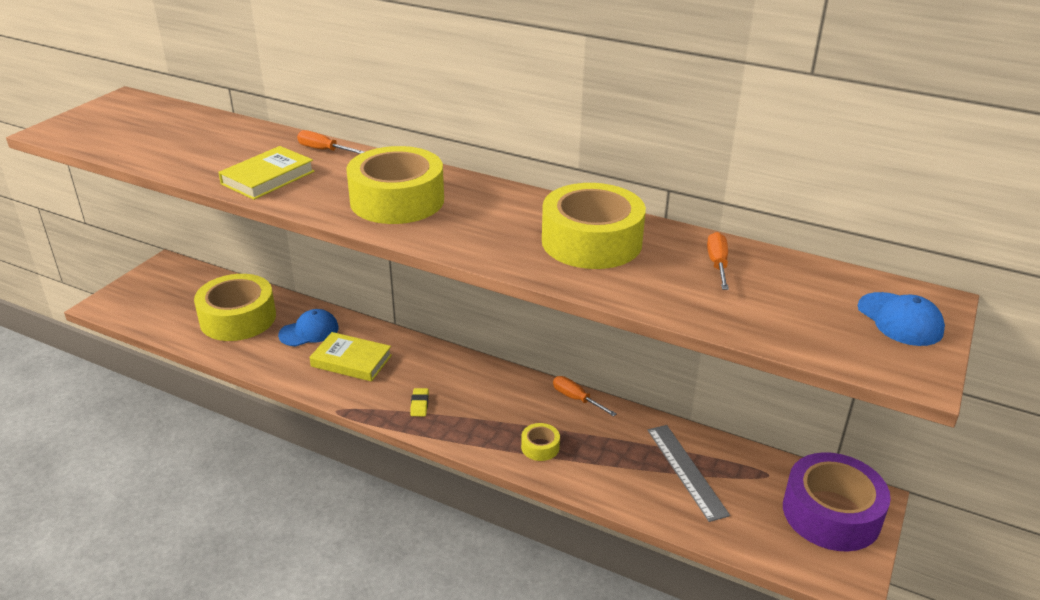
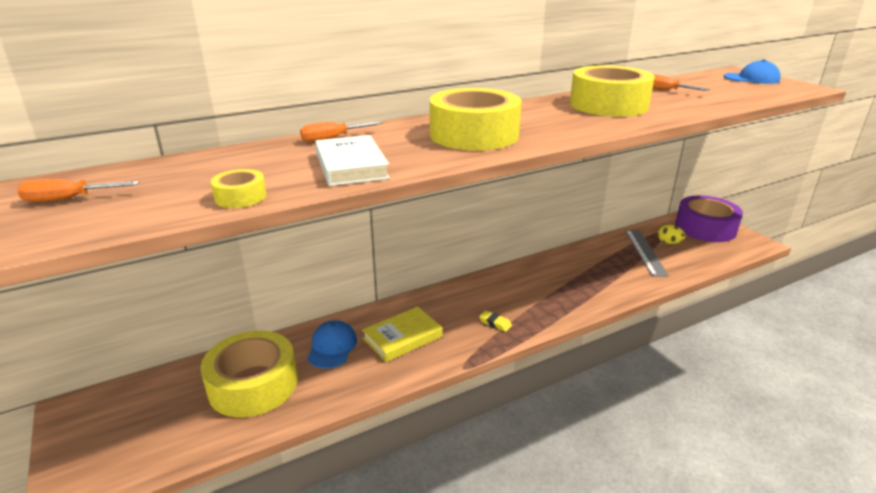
camera: 55 degrees left, 5 degrees down
(268, 178) = (351, 166): yellow book -> white book
(540, 447) = (586, 291): yellow tape -> yellow tape (240, 197)
(576, 399) = (547, 260): orange screwdriver -> orange screwdriver (69, 199)
(686, 471) = (645, 252): grey ruler -> grey ruler turned 75 degrees clockwise
(738, 486) = (669, 243): none -> yellow egg

